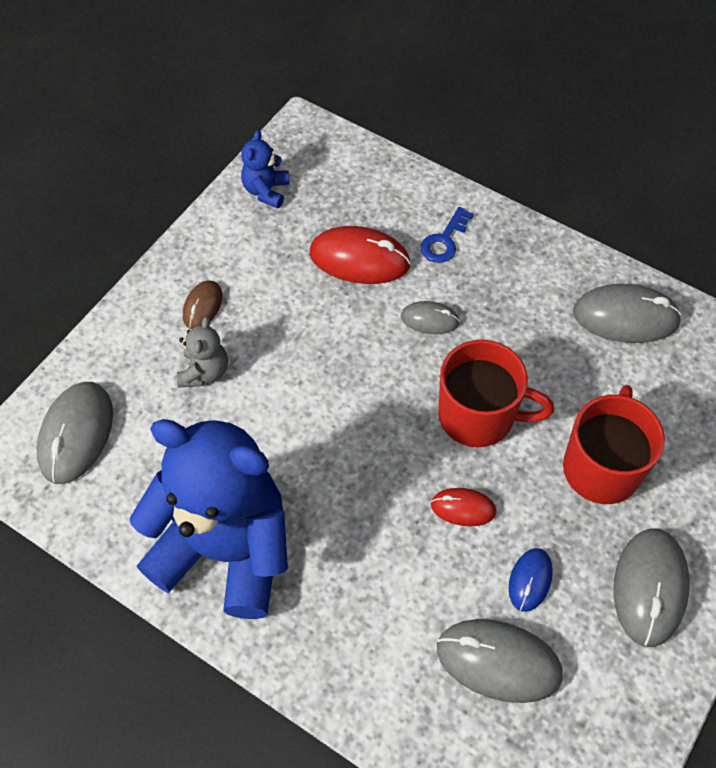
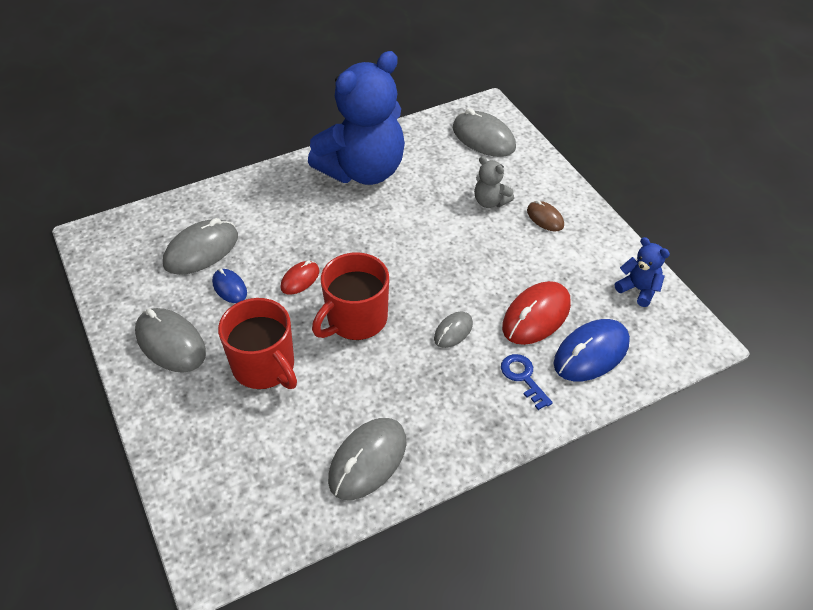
camera: 120 degrees right, 10 degrees down
(377, 201) = (591, 353): none -> blue mouse

